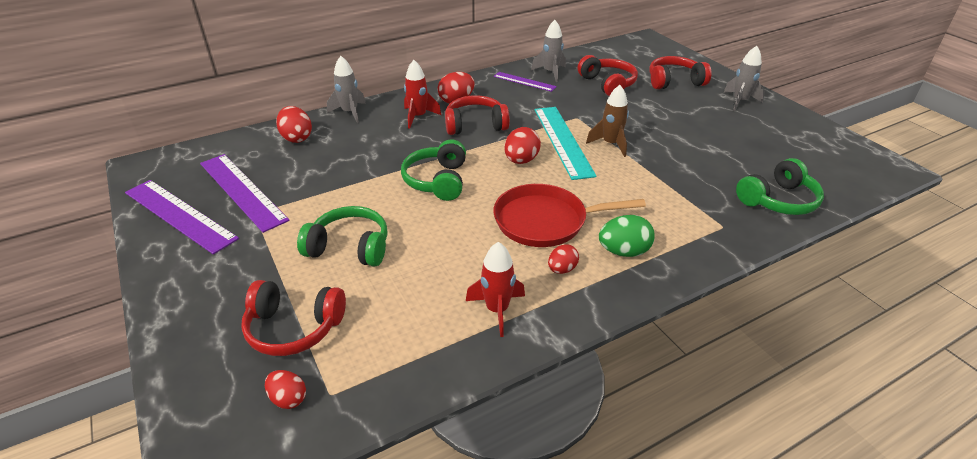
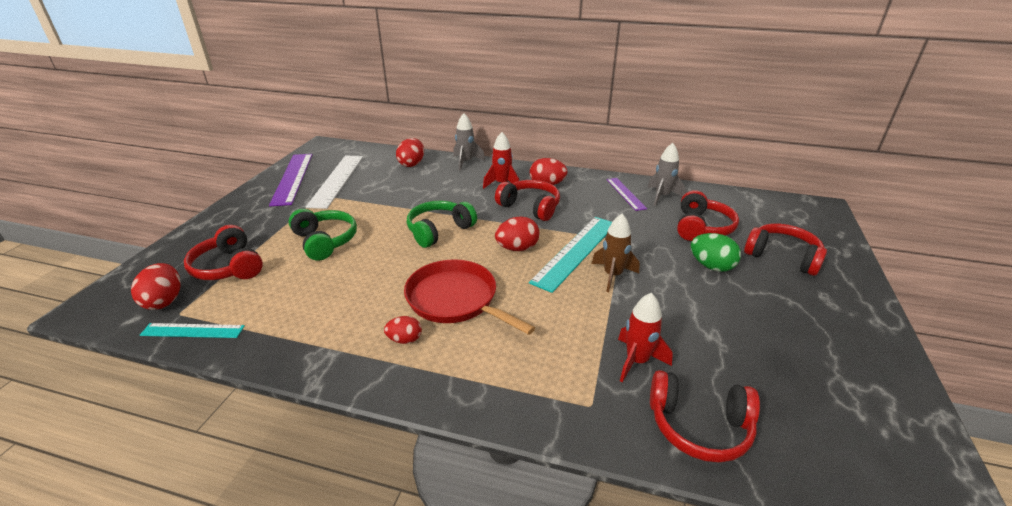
camera: 45 degrees right, 5 degrees down
(242, 191) = (337, 180): purple ruler -> white ruler
(288, 398) = (164, 301): red egg -> red egg, size x1.57
(378, 393) = (192, 331): none -> turquoise ruler
(497, 310) = (322, 334): red rocket -> red rocket (637, 361)
(623, 251) = (468, 361): green egg -> green egg (711, 266)
(740, 101) = (835, 311): grey rocket -> none
(778, 200) = (699, 426): green headphones -> red headphones

